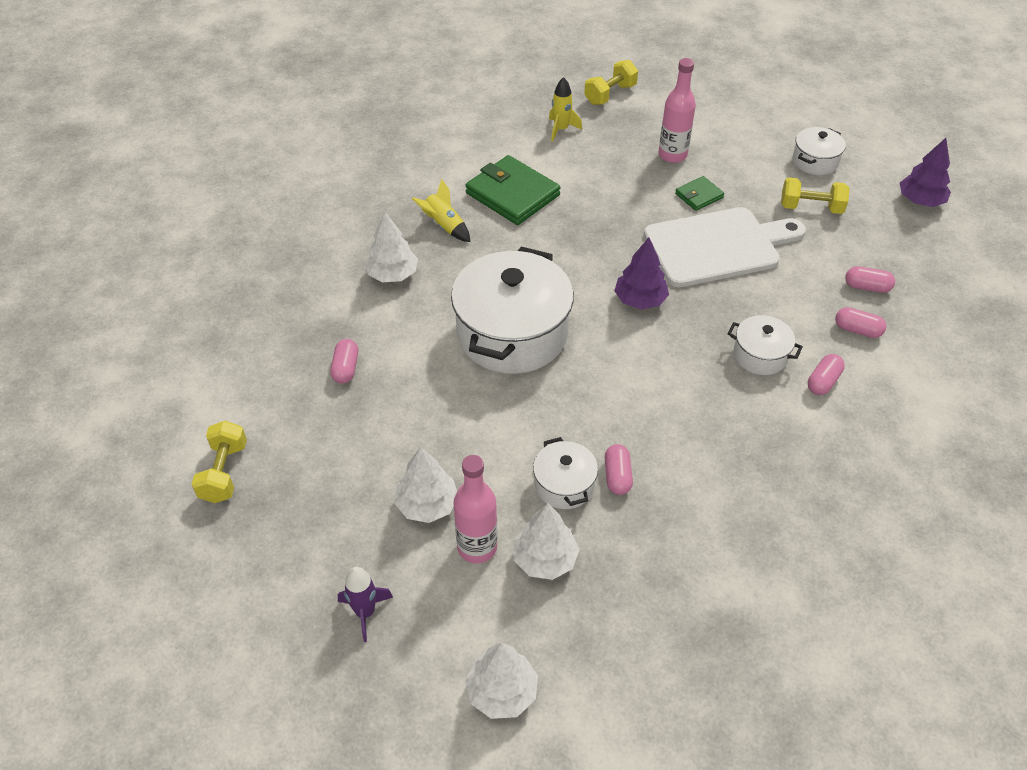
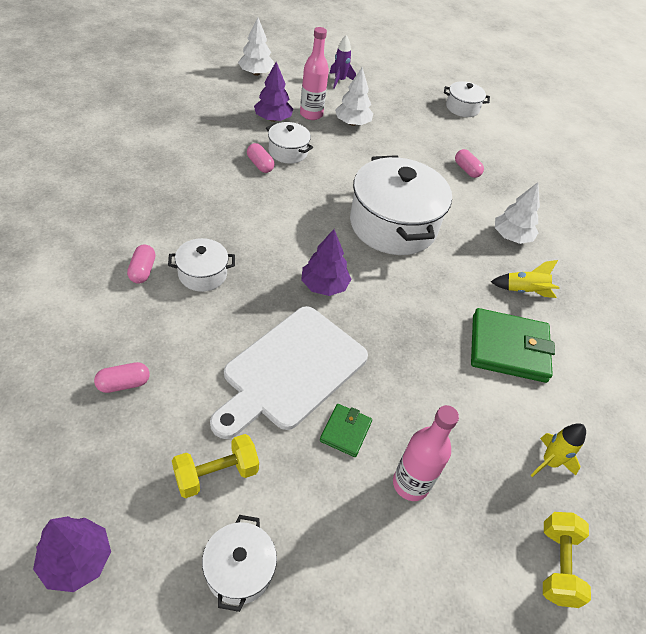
camera: 140 degrees right, 0 degrees up
(224, 472) = (462, 108): yellow dumbbell -> white pot
(545, 559) = (273, 119): white tree -> purple tree
(857, 330) = (123, 330): pink capsule -> none

